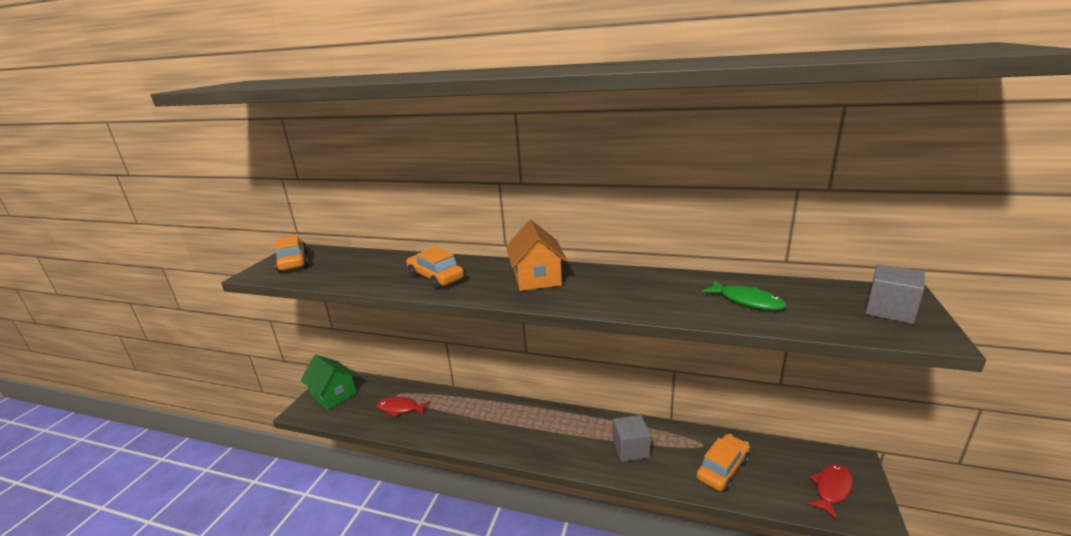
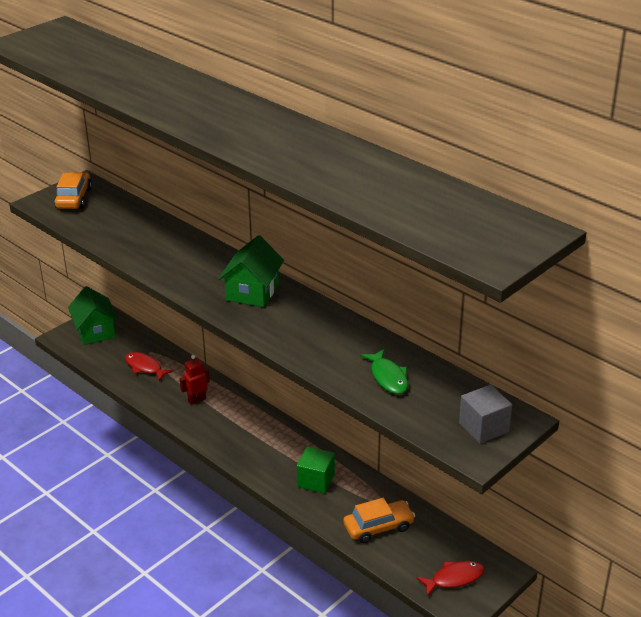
camera: 25 degrees right, 10 degrees up
(435, 277) = (174, 260): orange car -> none
(468, 419) = (197, 400): none -> red robot
(537, 278) = (252, 291): orange house -> green house
(631, 449) = (316, 480): grey cube -> green cube

